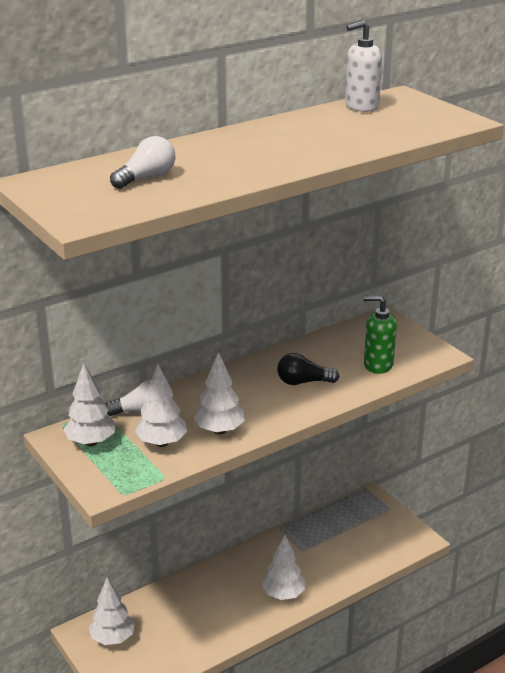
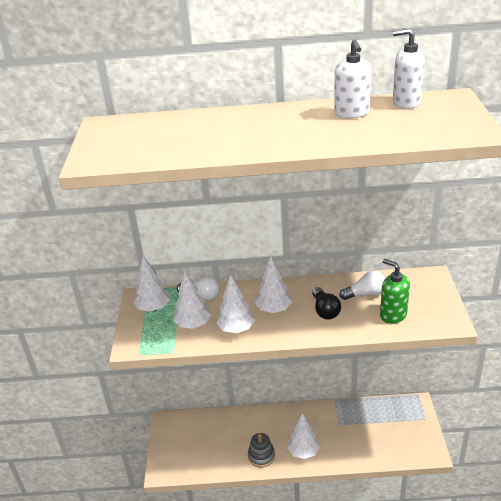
camera: 35 degrees right, 5 degrees up
(113, 638) = (180, 434): white tree -> white tree (274, 309)
(146, 178) = (172, 136): white light bulb -> white light bulb (365, 294)
(237, 619) = (261, 456): none -> grey stacking toy
(303, 382) = (325, 310): black light bulb -> black light bulb turned 135 degrees counterclockwise
(320, 124) = (352, 113): none -> white soap dispenser

